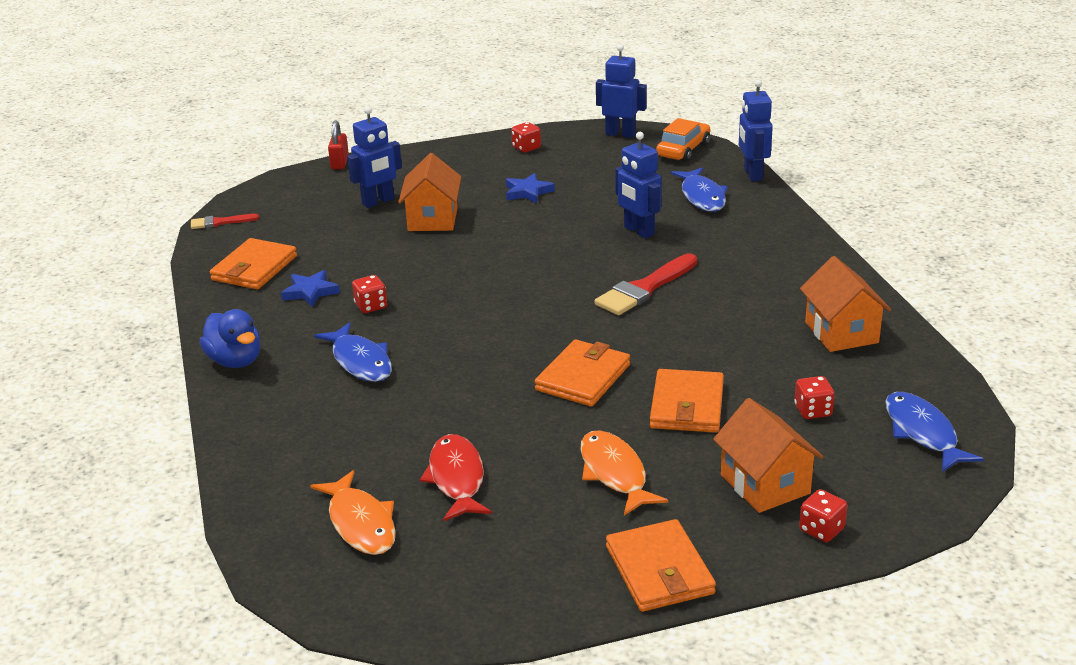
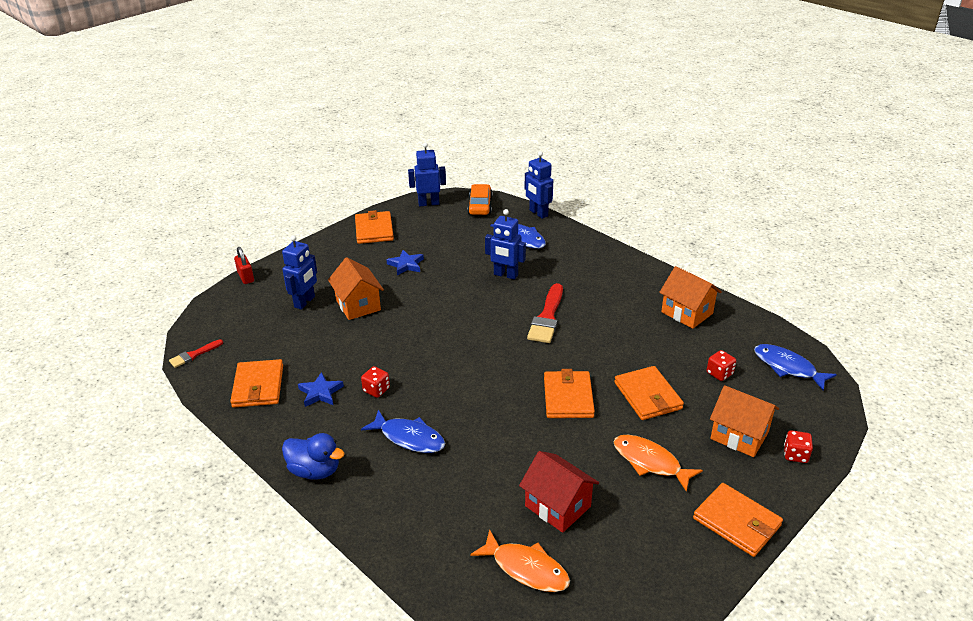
camera: 30 degrees left, 5 degrees up
(456, 479) = (558, 506): red fish -> red house
(526, 148) = (374, 230): red dice -> orange wallet

